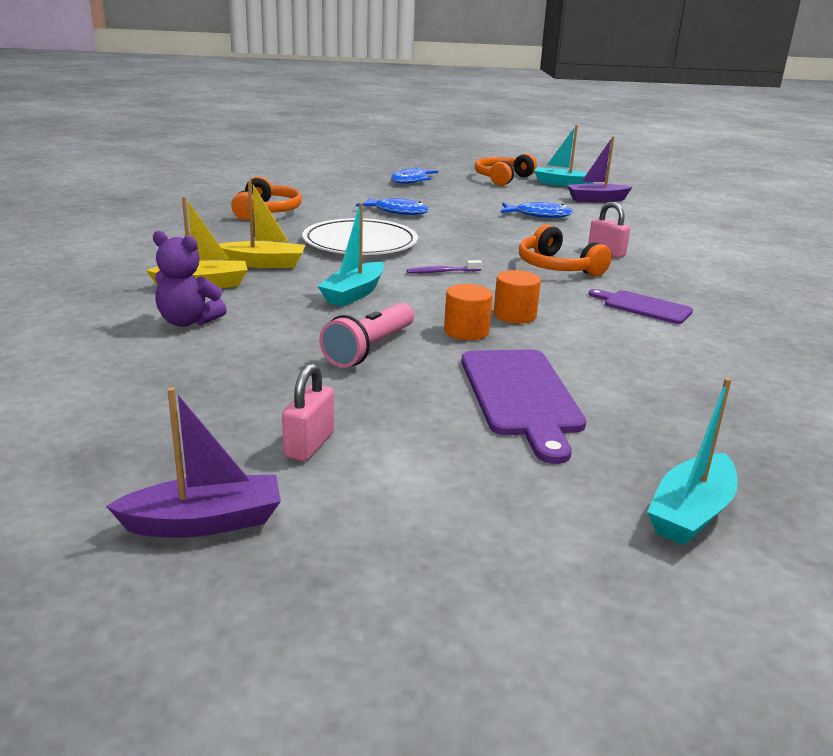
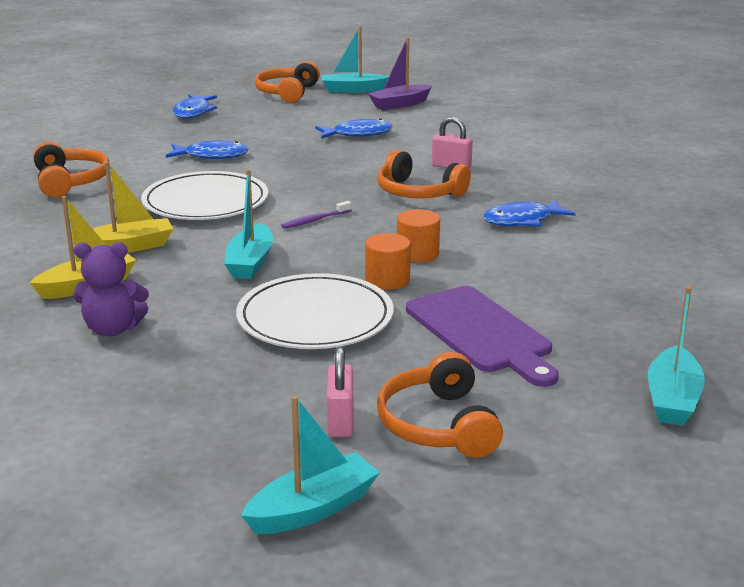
camera: 20 degrees left, 0 degrees up
(204, 522) = (313, 509): purple boat -> turquoise boat
(370, 349) = (315, 318): pink flashlight -> white plate
(403, 473) = (438, 425): none -> orange headphones
(643, 307) = (522, 220): purple cutting board -> blue fish

